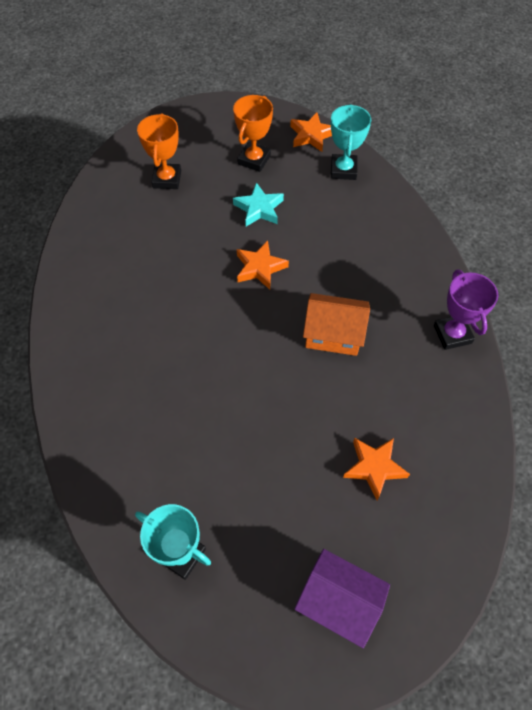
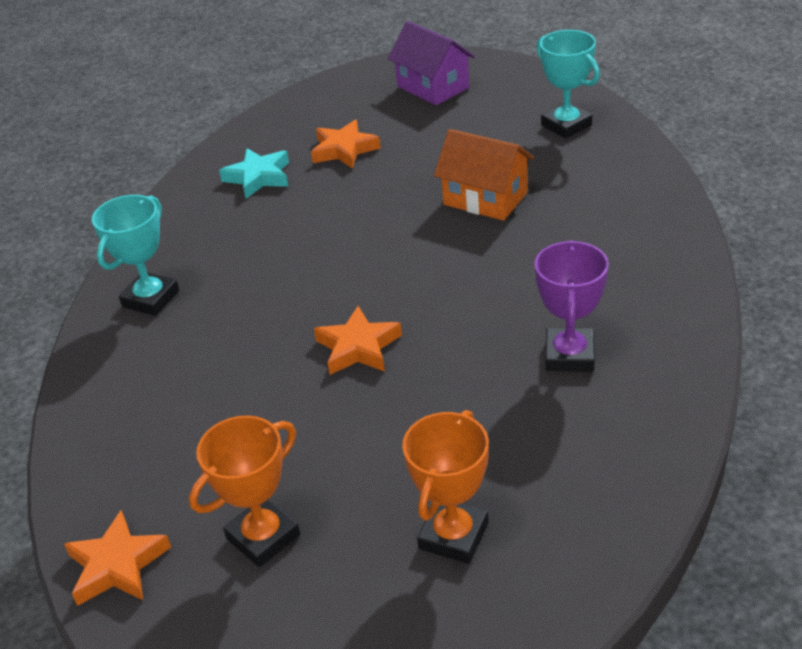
camera: 155 degrees left, 20 degrees down
(259, 208) = (308, 437): turquoise star -> turquoise star (258, 177)
(333, 334) = (307, 255): orange house -> orange house (485, 198)
(343, 170) = (118, 474): turquoise trophy -> turquoise trophy (151, 299)
(452, 334) = (166, 232): purple trophy -> purple trophy (569, 355)

